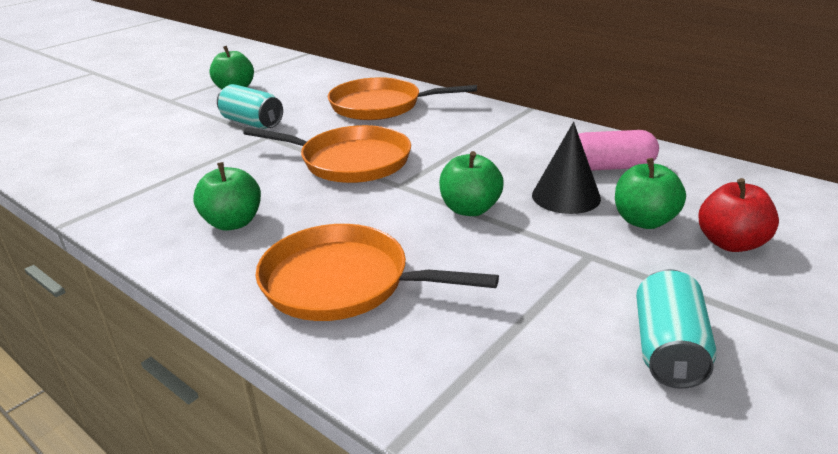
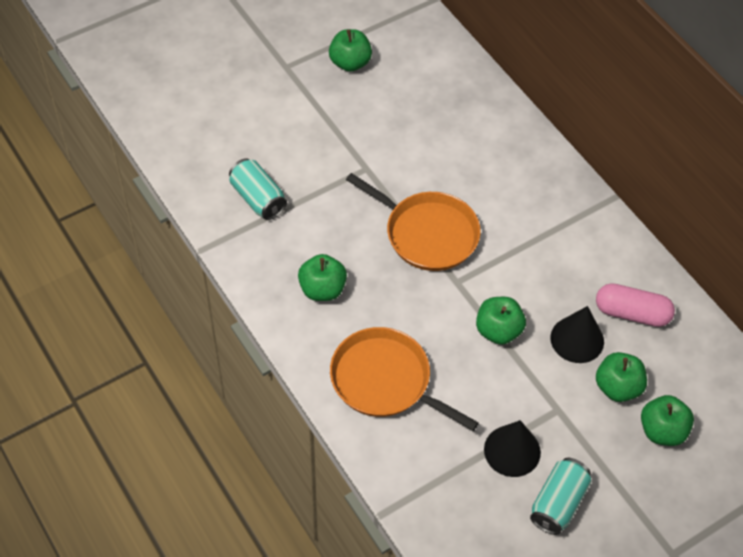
camera: 15 degrees right, 25 degrees up
(252, 123) = (357, 139): turquoise can -> turquoise can (258, 198)
(381, 106) = (480, 145): orange pan -> none
(559, 308) = (512, 450): none -> black cone
(730, 243) = (662, 431): red apple -> green apple

